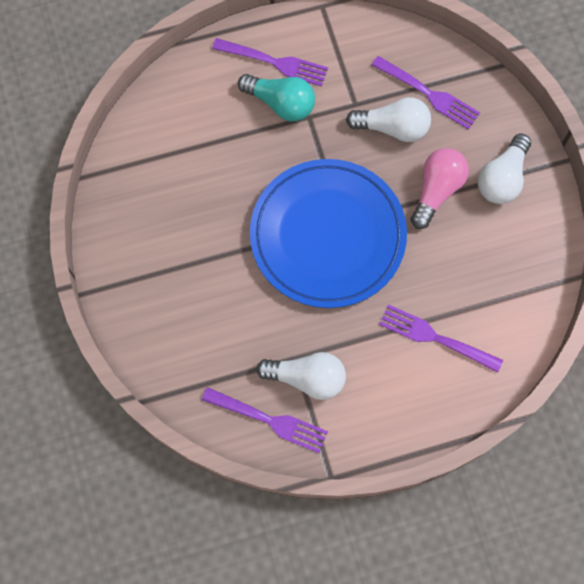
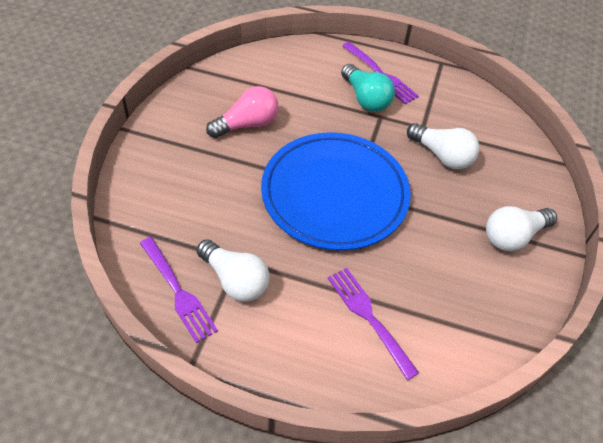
camera: 30 degrees right, 20 degrees down
(427, 94) = (487, 150): purple fork -> none
(436, 190) = (449, 214): pink light bulb -> pink light bulb (247, 124)

